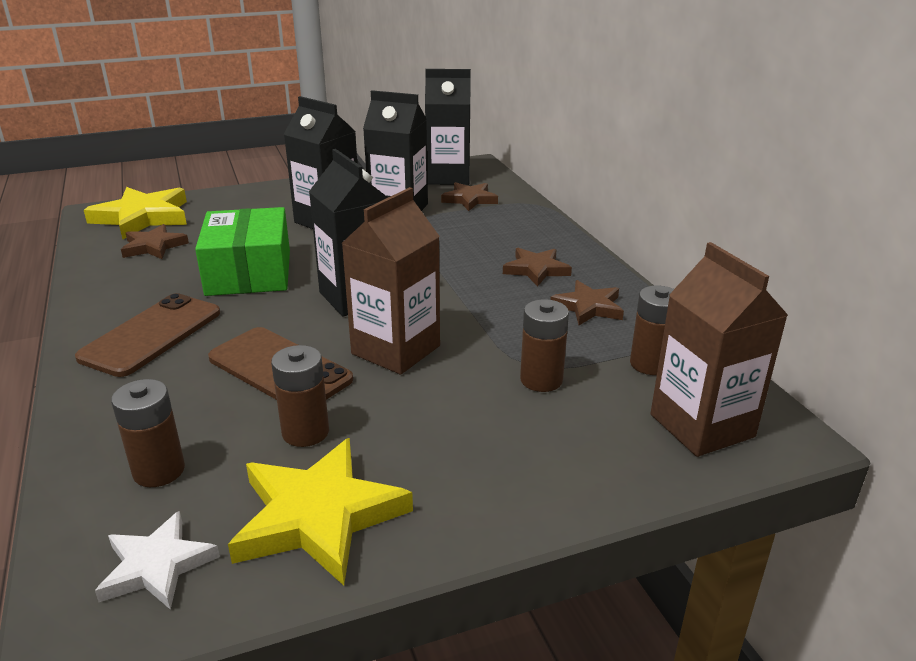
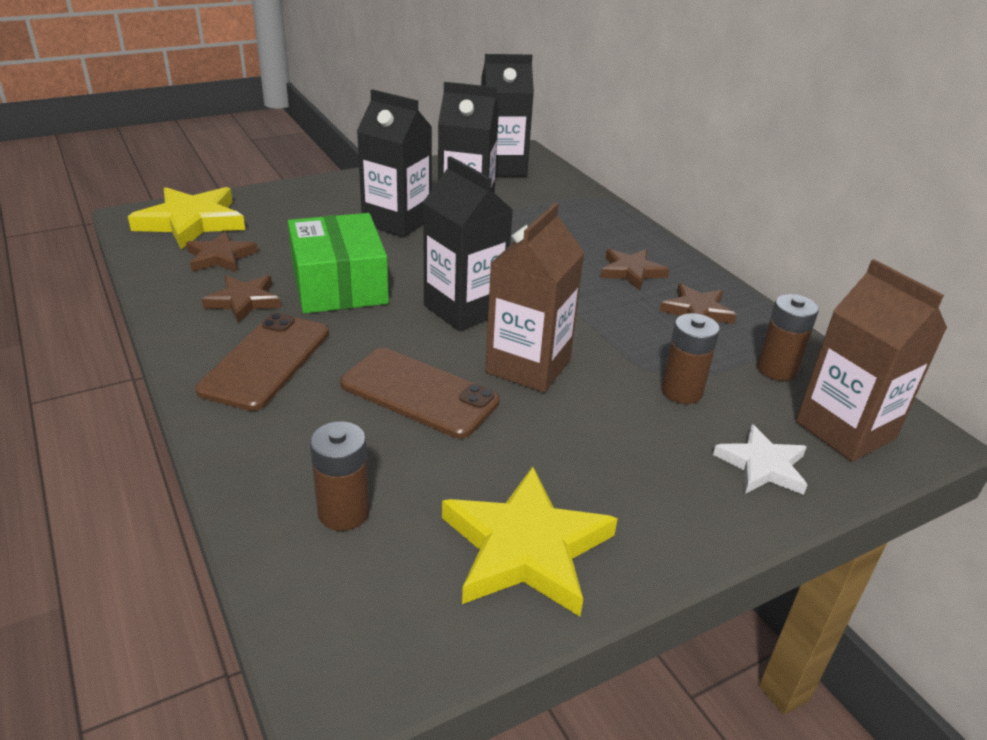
camera: 10 degrees left, 5 degrees up
(157, 566) = (388, 613): white star -> white star (762, 466)
(305, 432) = (475, 460): brown battery -> none
(469, 199) = (534, 194): brown star -> brown star (244, 301)

